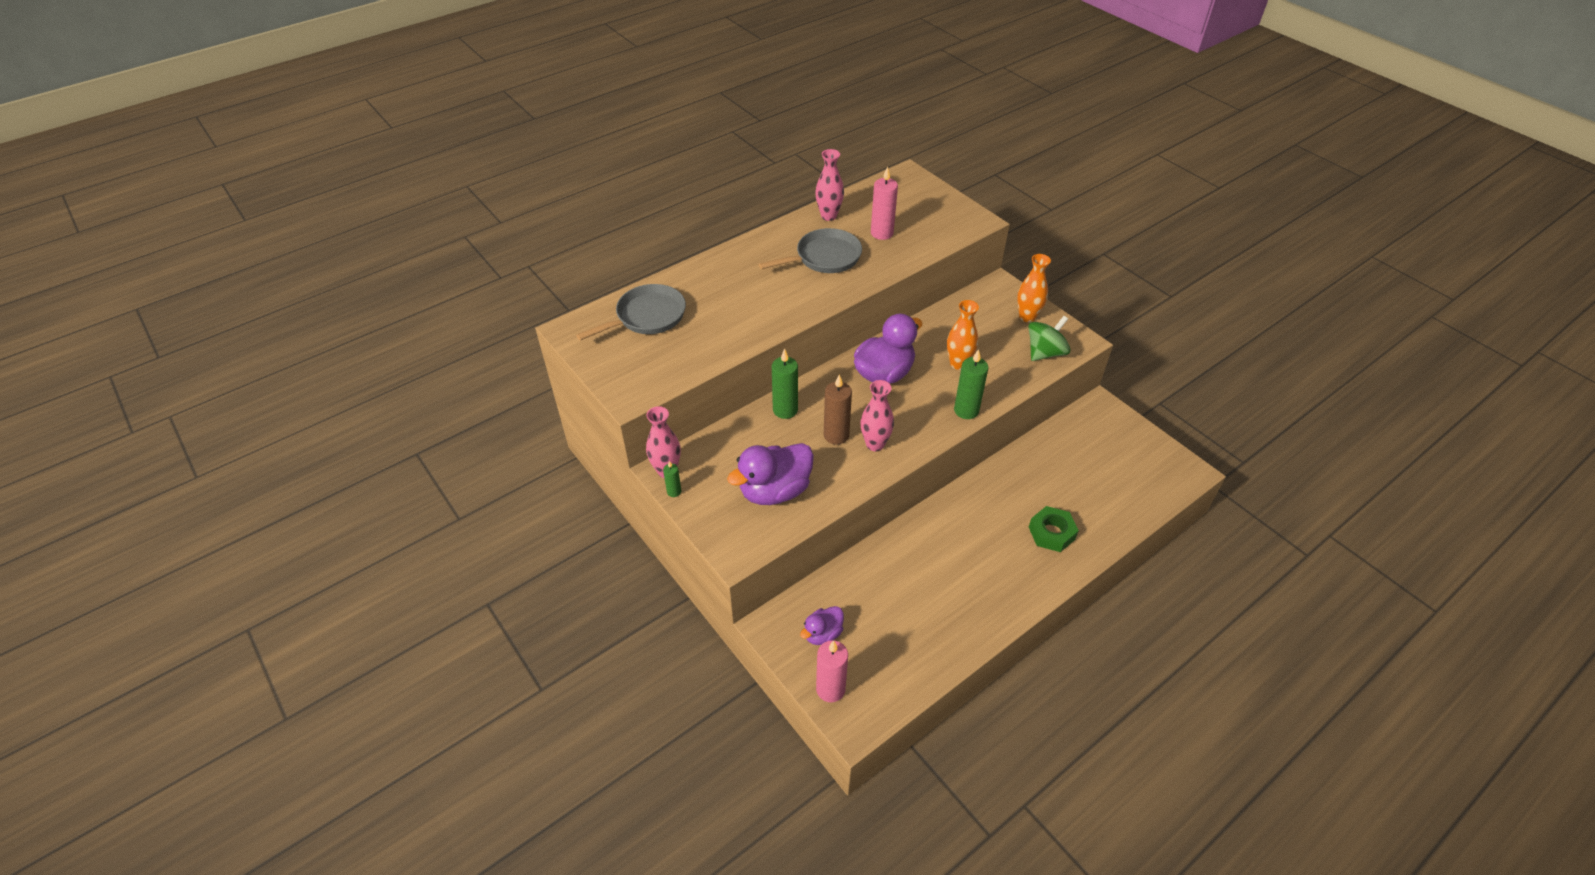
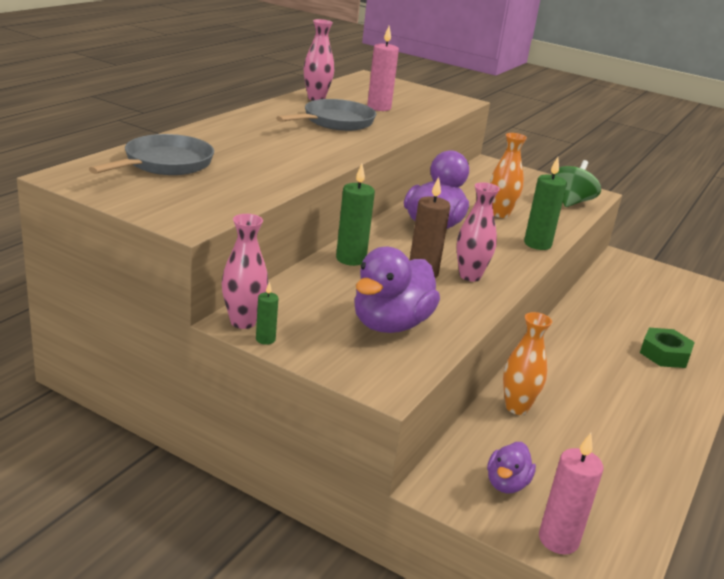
camera: 25 degrees left, 20 degrees down
(1027, 317) = (533, 181): orange vase -> orange vase (516, 407)

